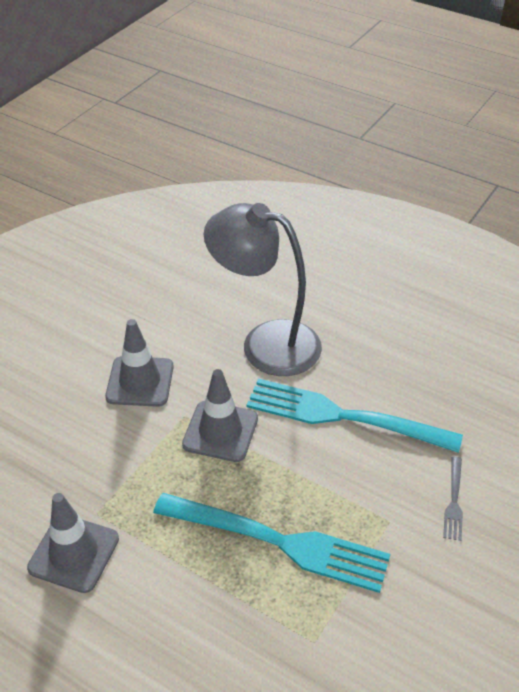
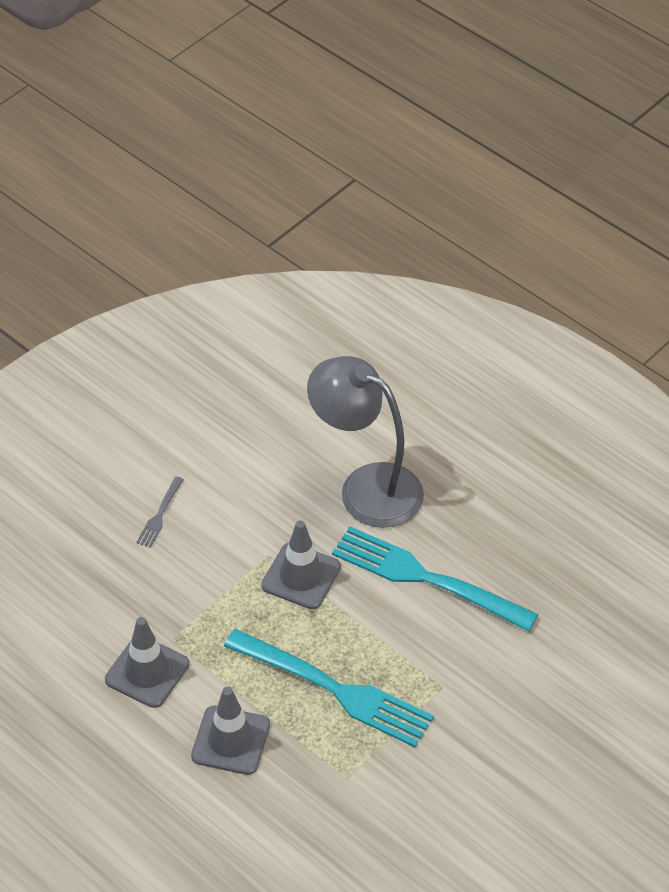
camera: 10 degrees right, 5 degrees up
(140, 381) = (230, 512): grey traffic cone -> grey traffic cone (231, 740)
(454, 501) = (509, 677): grey fork -> grey fork (160, 515)

